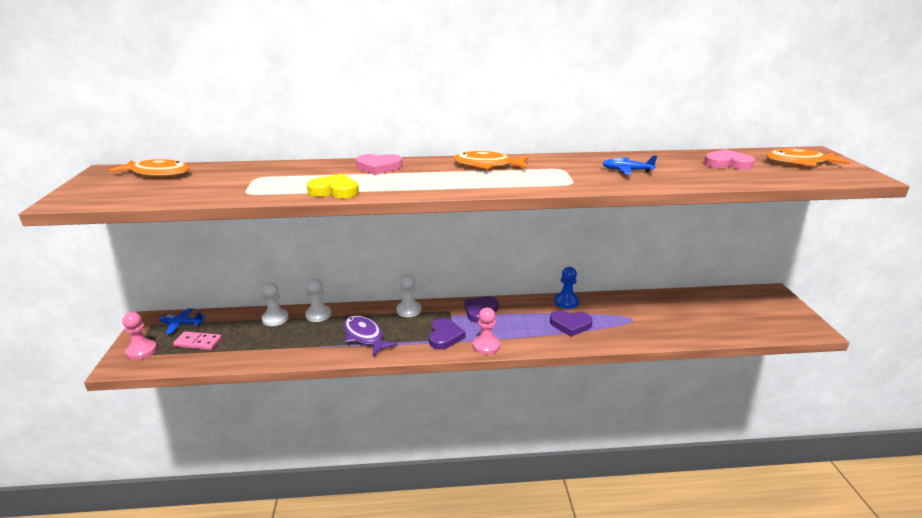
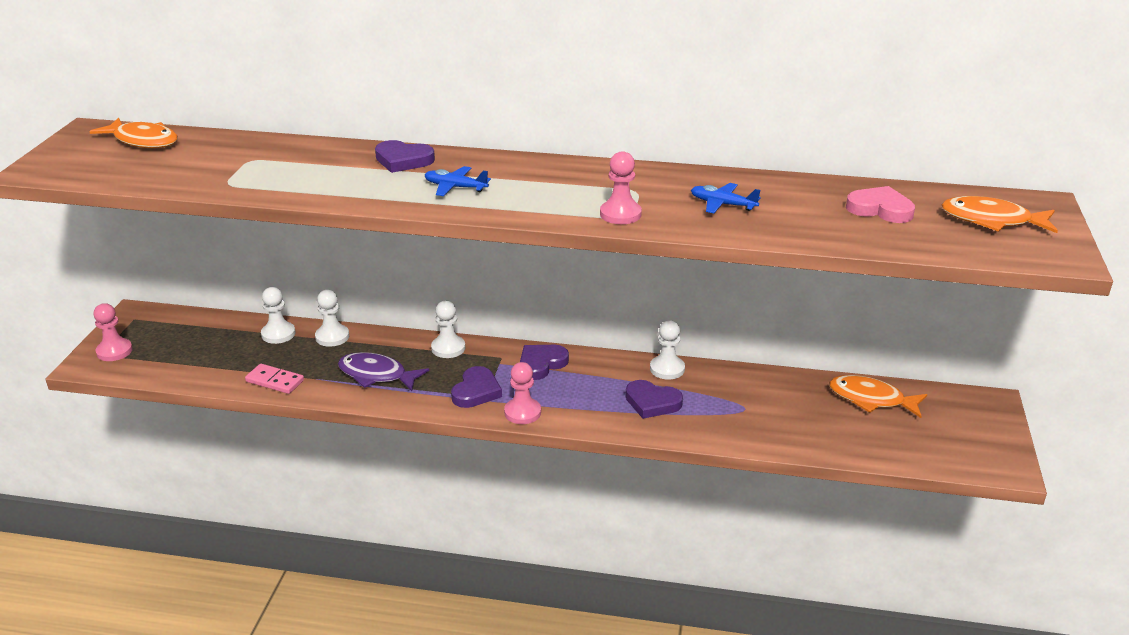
camera: 15 degrees right, 5 degrees up
(181, 324) = (167, 324): blue plane -> blue plane (455, 187)
(198, 342) = (179, 351): pink domino -> pink domino (275, 381)
(334, 191) = (328, 192): yellow heart -> none
(364, 336) = (376, 375): purple fish -> purple fish turned 45 degrees counterclockwise
(379, 167) = (403, 160): pink heart -> purple heart
(487, 166) = (542, 174): orange fish -> orange fish (871, 399)
(565, 182) = (620, 214): none -> pink pawn
(566, 302) = (667, 369): blue pawn -> white pawn

